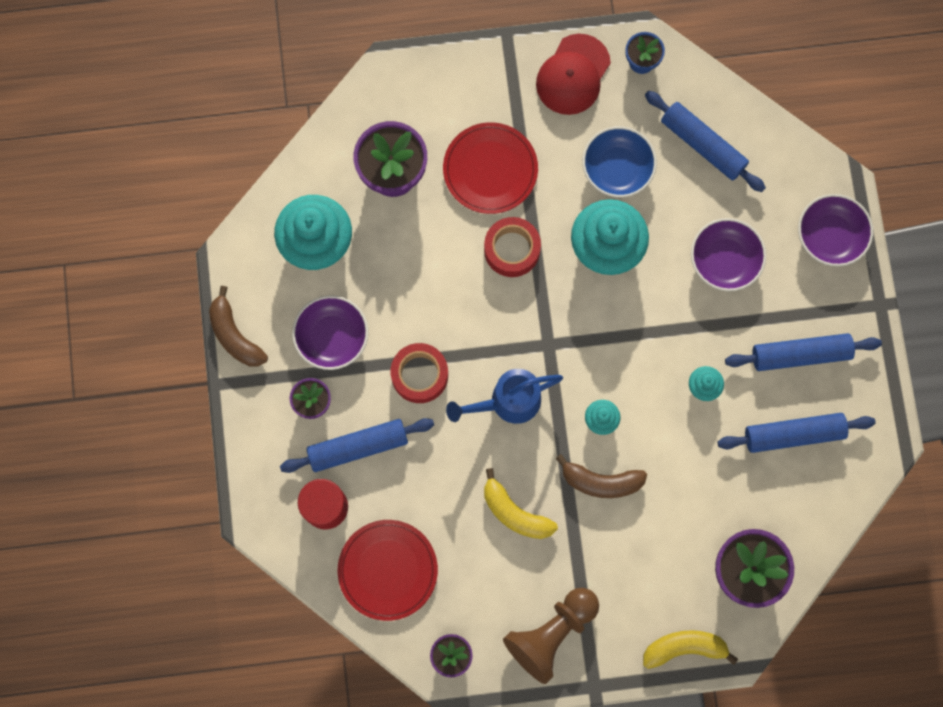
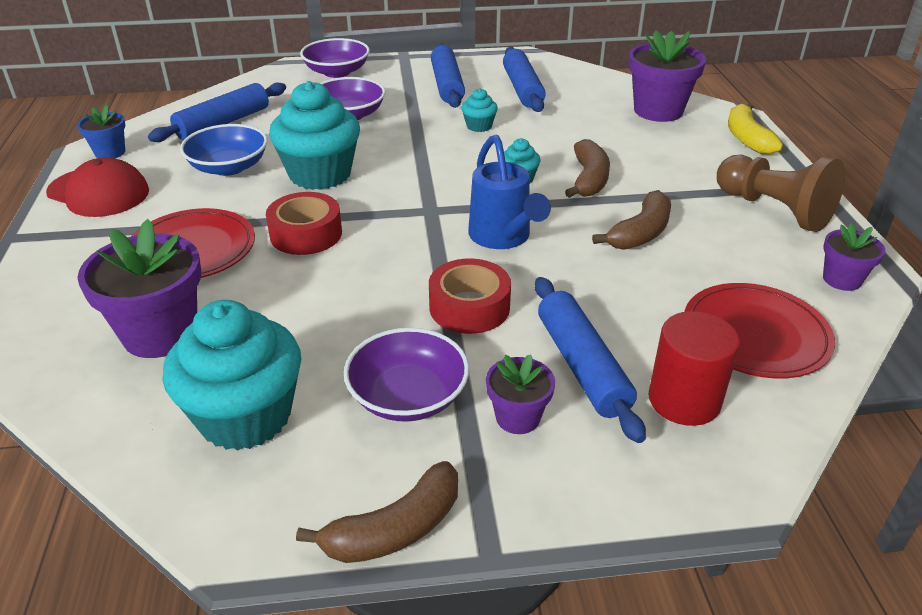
camera: 90 degrees left, 40 degrees down
(515, 512) = (640, 233): yellow banana -> brown banana

